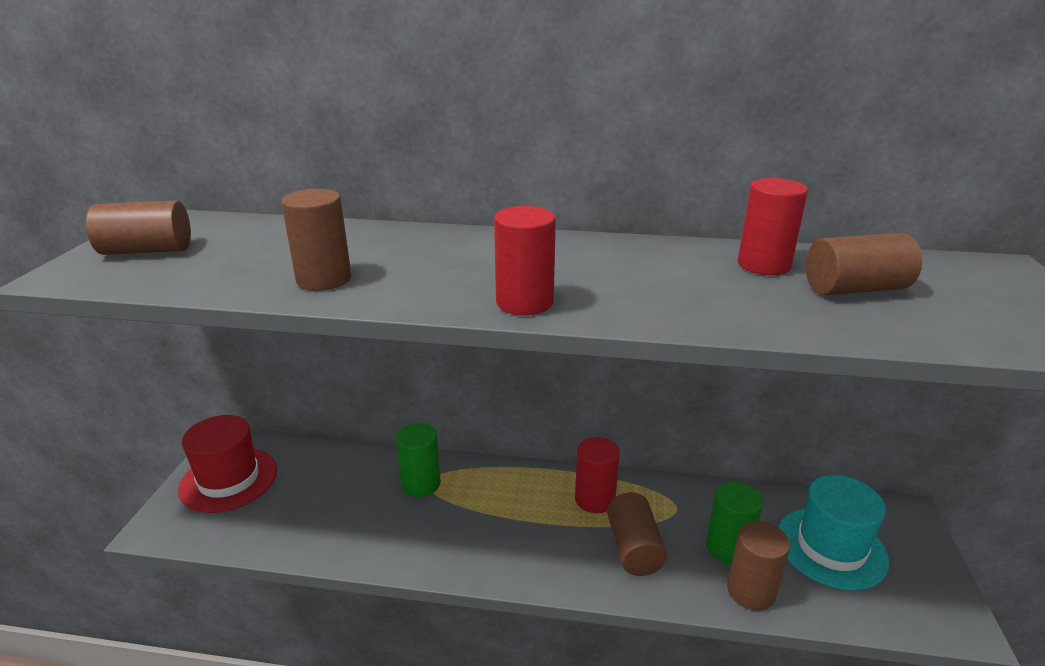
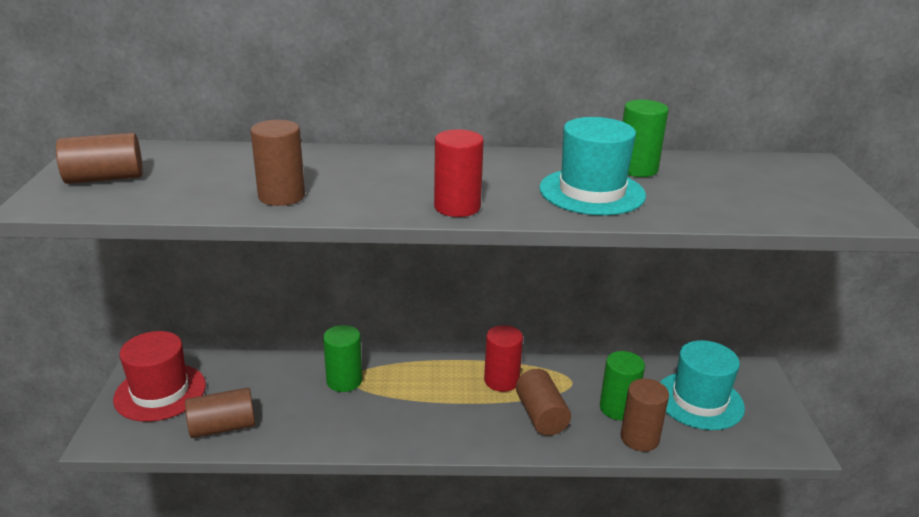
camera: 10 degrees left, 0 degrees up
(700, 291) = (592, 192): none -> turquoise hat
(763, 265) = (637, 169): red cylinder -> green cylinder
(855, 289) = (707, 185): brown cylinder -> brown cylinder (223, 427)

